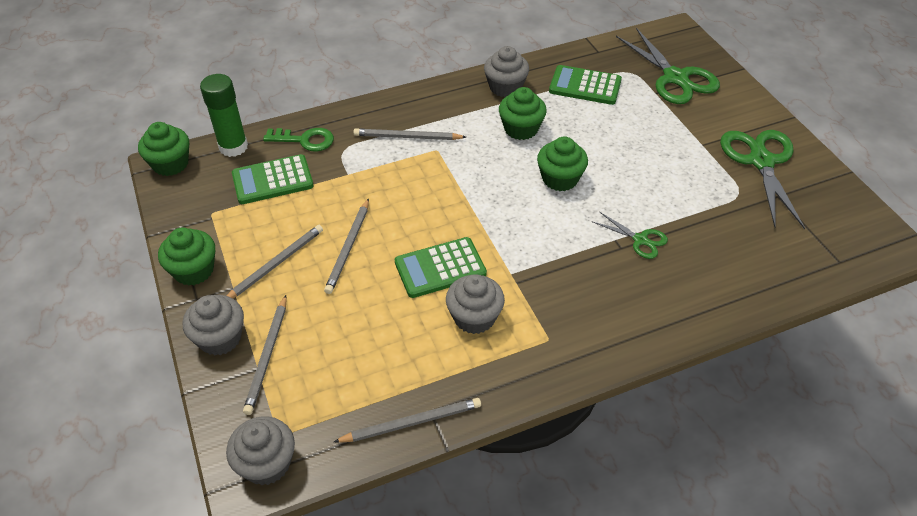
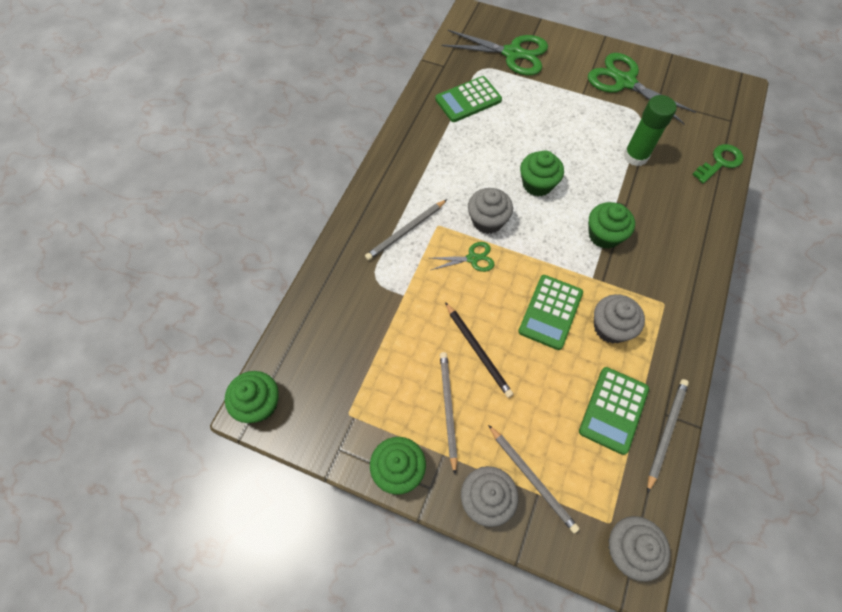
camera: 45 degrees left, 15 degrees up
(233, 147) = (290, 346): green glue stick -> green glue stick (635, 156)
(272, 180) = (357, 347): green calculator -> green calculator (613, 410)
(305, 140) = (337, 294): green key -> green key (720, 162)
(348, 248) = (478, 351): grey pencil -> black pencil
(505, 87) = (420, 139): grey cupcake -> grey cupcake (487, 220)
(521, 129) = (470, 165): green cupcake -> green cupcake (604, 235)
(640, 240) = (629, 190): green scissors -> green scissors (472, 258)

